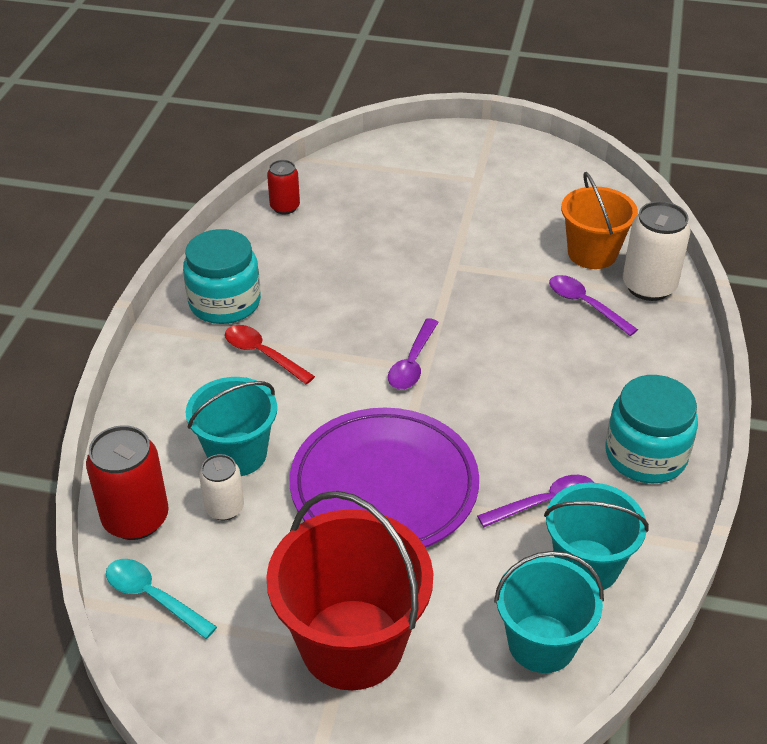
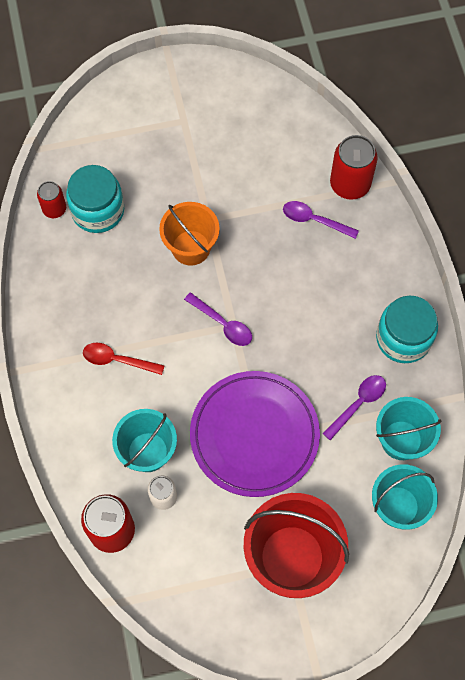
camera: 25 degrees left, 25 degrees up
(153, 597) = (157, 581): turquoise spoon -> none
(225, 303) = (64, 324): turquoise jar -> turquoise jar (98, 210)
(412, 363) = (223, 324): purple spoon -> purple spoon turned 45 degrees counterclockwise
(592, 253) = (299, 167): orange bucket -> orange bucket (191, 248)
(648, 286) = (350, 184): white can -> red can

